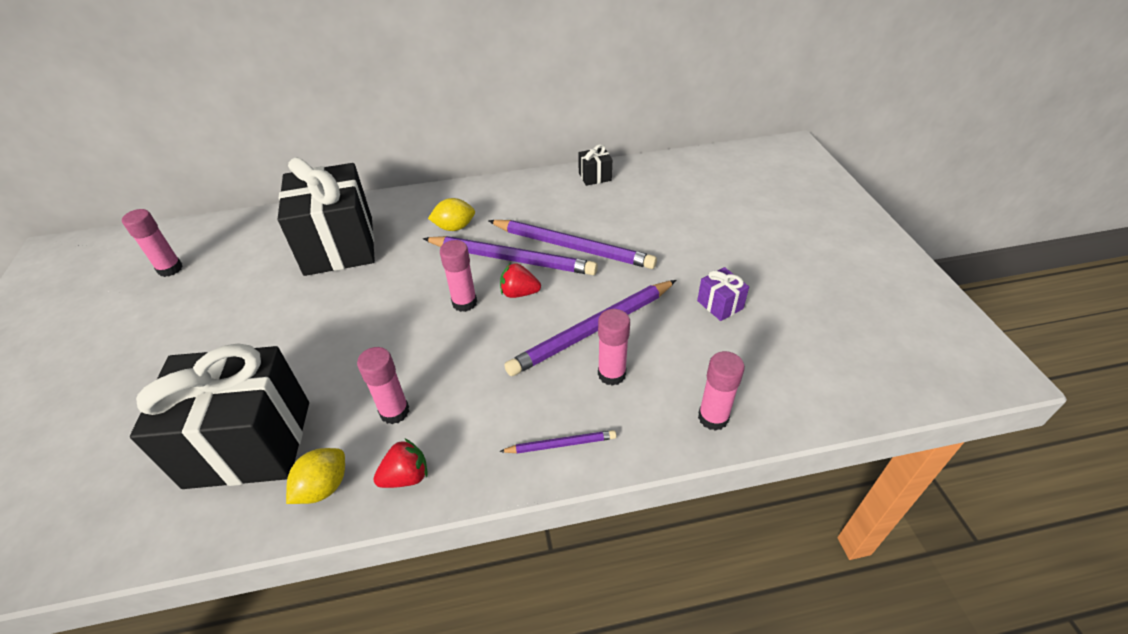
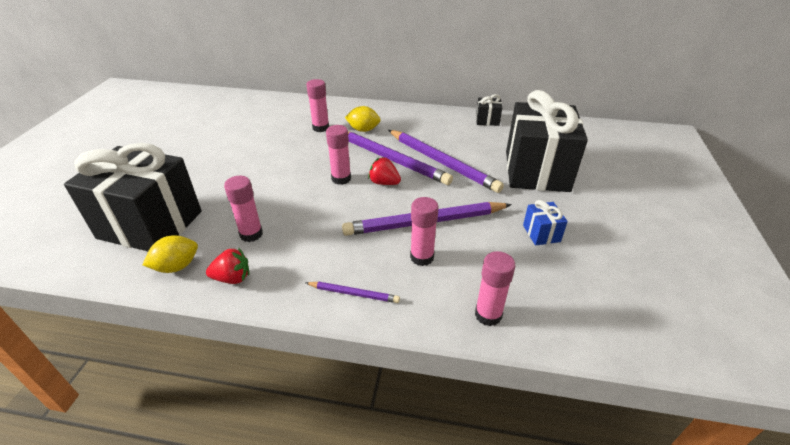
camera: 20 degrees right, 5 degrees down
(170, 269) = (172, 112): pink glue stick -> pink glue stick (321, 128)
(339, 246) = (280, 123): black gift -> black gift (536, 171)
(720, 305) = (541, 233): purple gift -> blue gift

